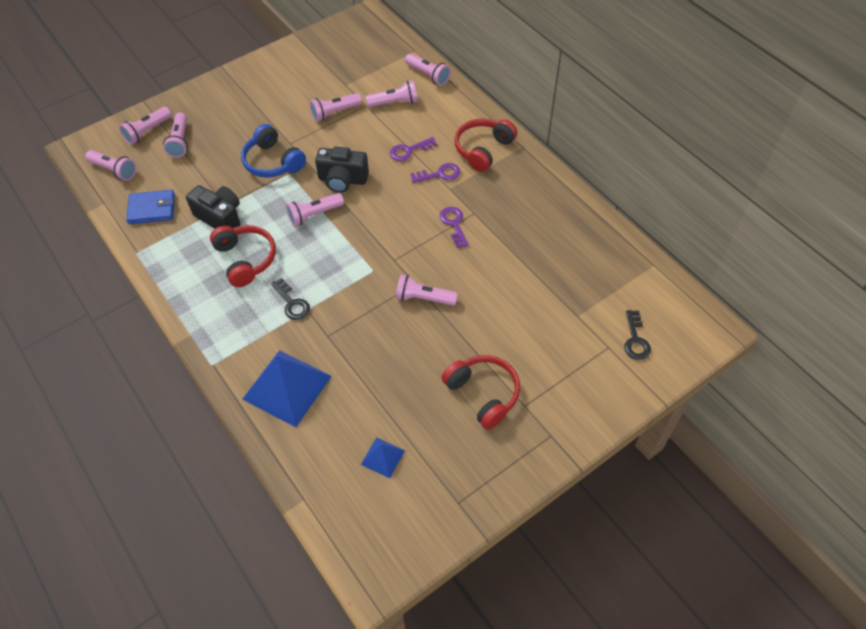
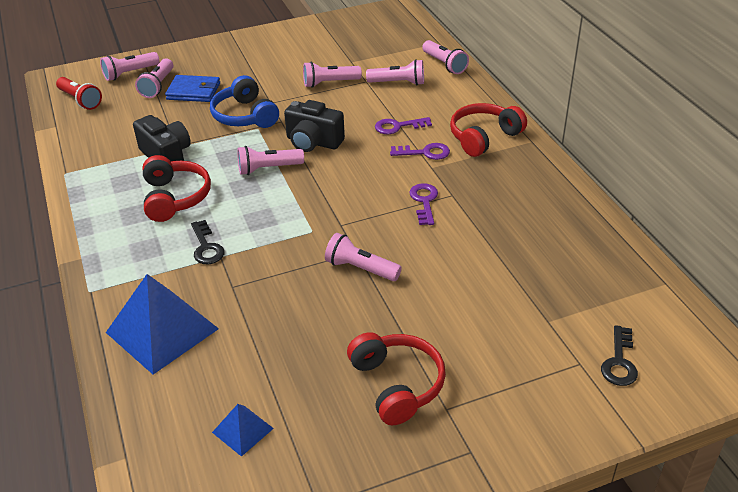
camera: 15 degrees right, 15 degrees down
(114, 170) = (80, 100): pink flashlight -> red flashlight
(152, 209) = (100, 138): blue wallet -> blue wallet (193, 91)

